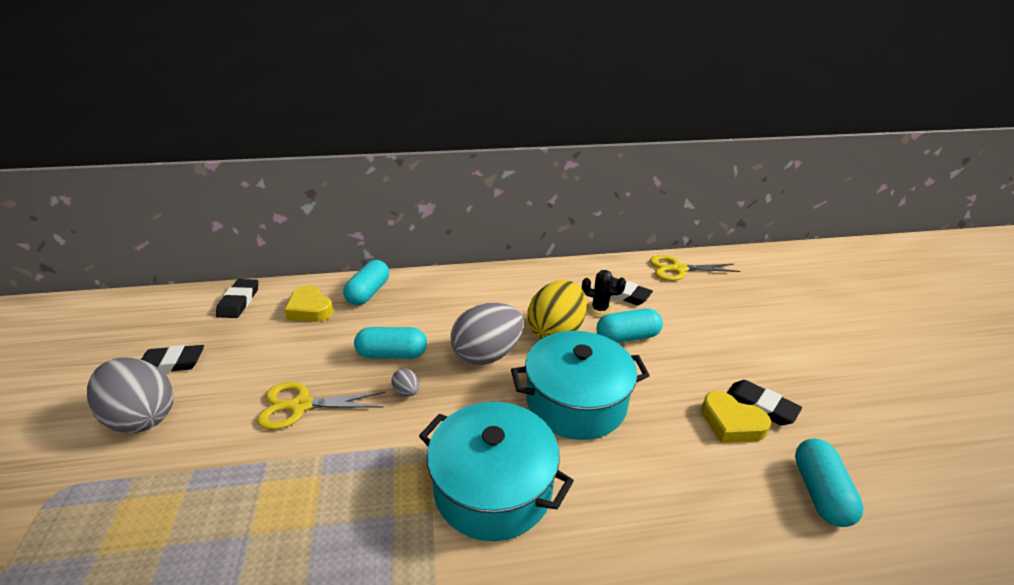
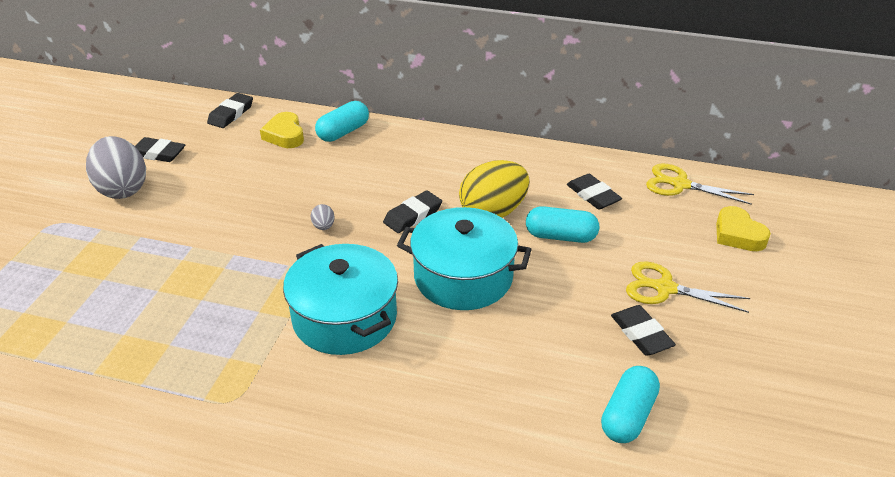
camera: 25 degrees right, 5 degrees up
(301, 406) = (236, 213): yellow scissors -> yellow scissors (665, 288)
(392, 354) = (330, 192): turquoise capsule -> none
(487, 354) = (413, 215): grey egg -> black eraser
(599, 309) = (554, 203): black cactus -> none
(731, 423) = (596, 338): yellow heart -> yellow heart (738, 234)

